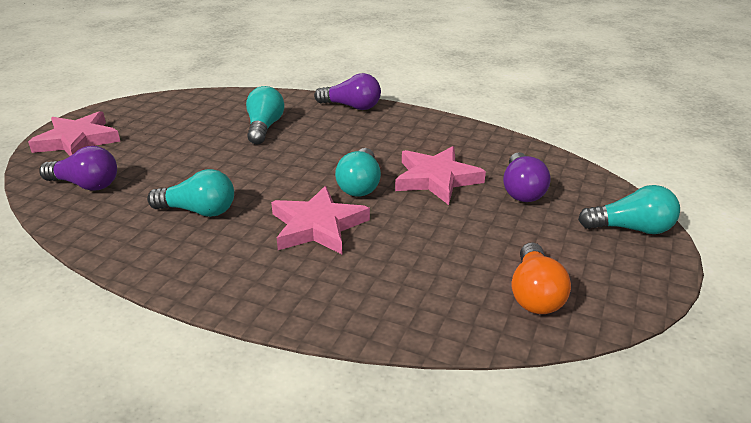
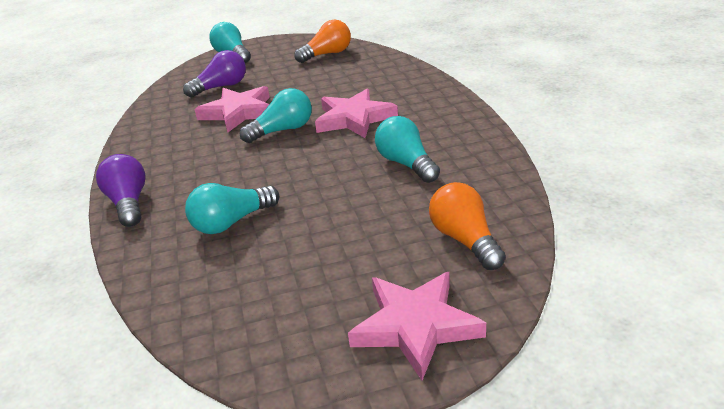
camera: 125 degrees left, 0 degrees up
(86, 185) = (465, 240): purple light bulb -> orange light bulb

